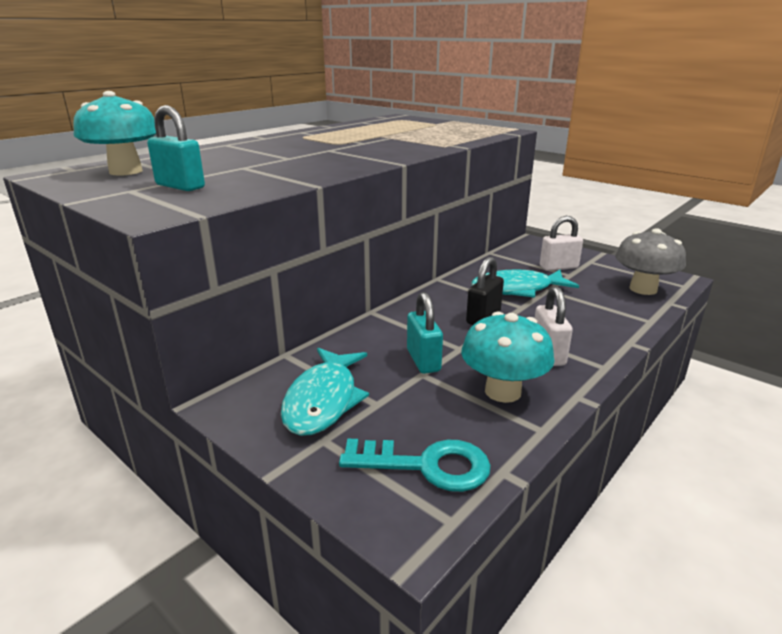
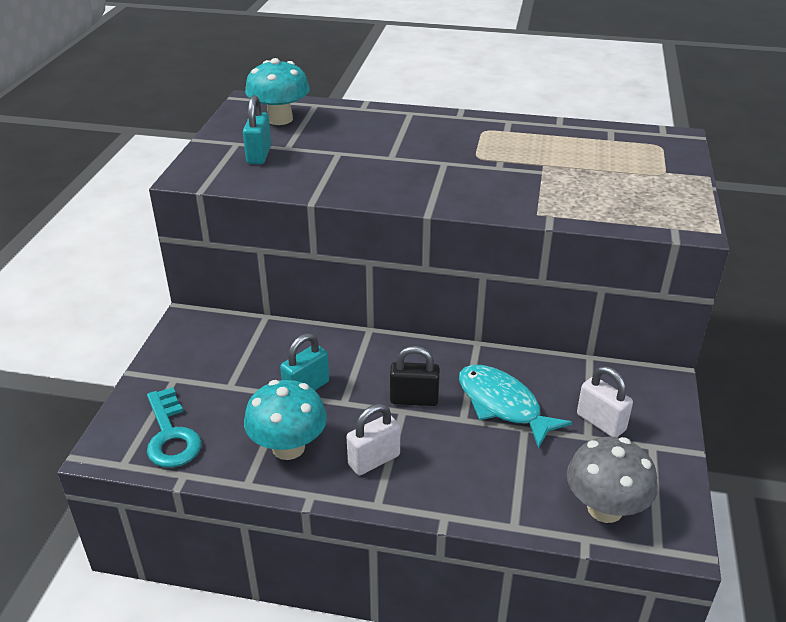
camera: 60 degrees right, 10 degrees up
(323, 400) = (217, 360): turquoise fish -> none

